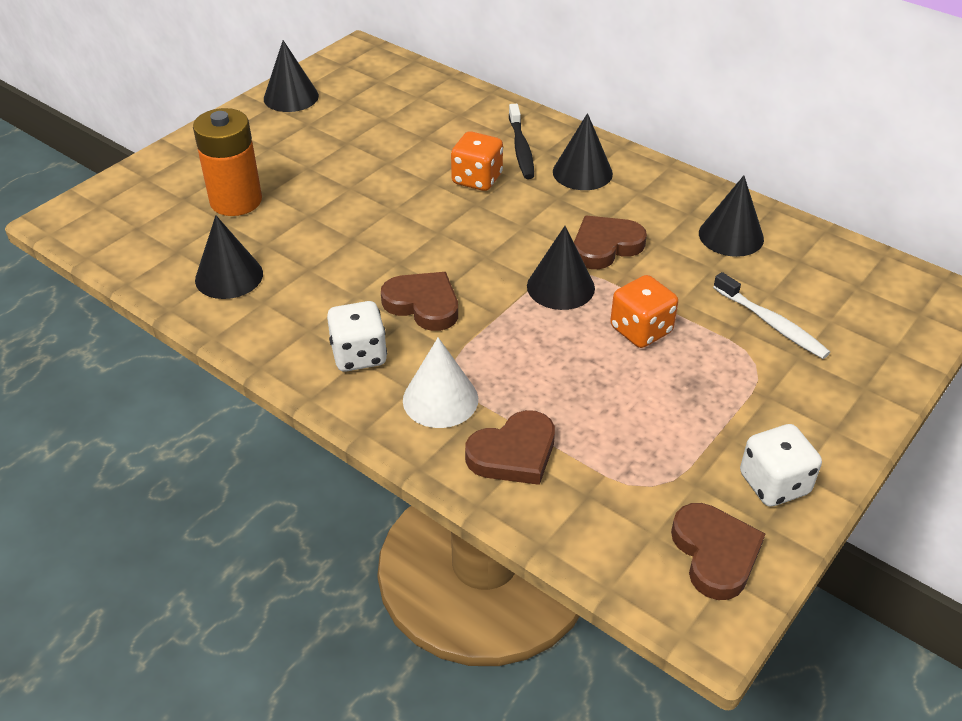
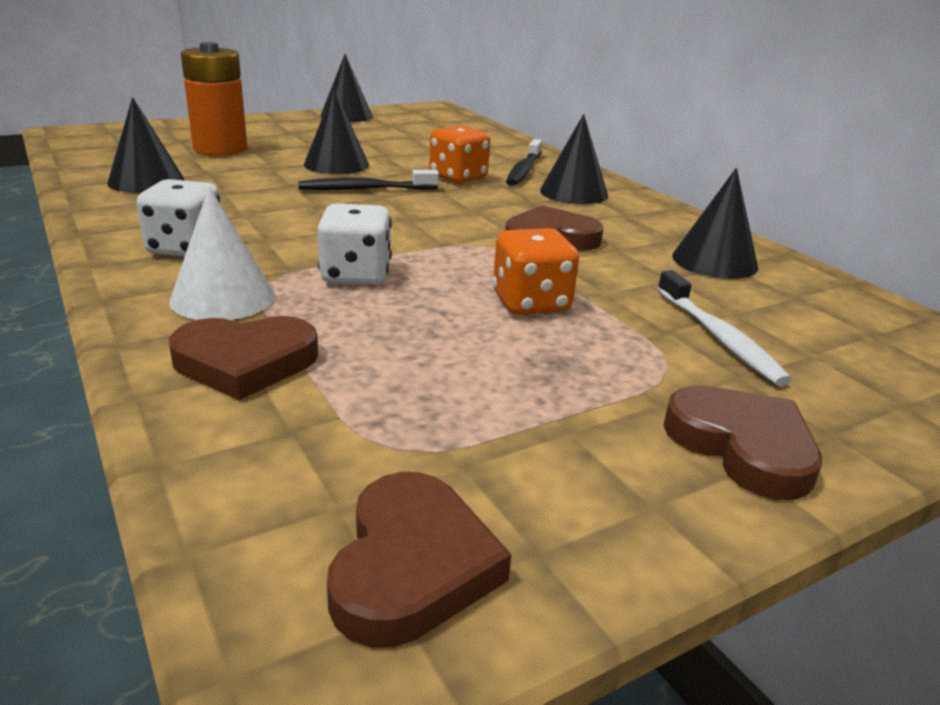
camera: 20 degrees right, 15 degrees down
(418, 224) = (366, 189): none -> black toothbrush
(423, 304) = (301, 233): brown heart -> brown heart (742, 446)
(560, 287) = (467, 253): black cone -> black cone (336, 164)
(774, 484) = (596, 503): white dice -> white dice (356, 275)

